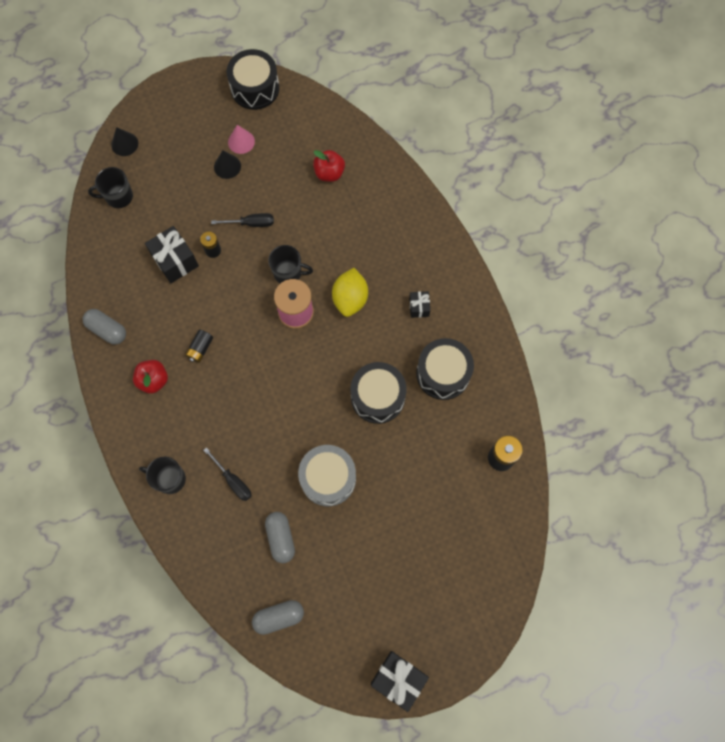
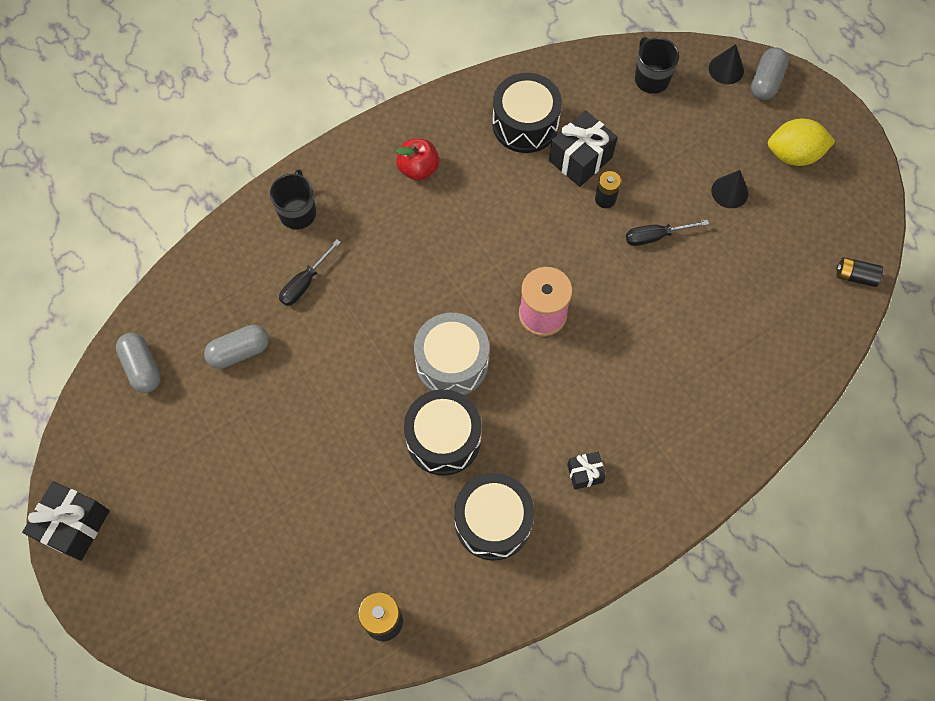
camera: 80 degrees right, 5 degrees down
(107, 330) = (472, 106): grey capsule -> grey capsule (765, 81)
(200, 349) = (469, 212): black battery -> black battery (855, 276)
(241, 141) = (771, 201): pink cone -> none
(251, 223) = (655, 236): black screwdriver -> black screwdriver turned 90 degrees clockwise
(255, 88) = (858, 202): black drum -> black drum (525, 124)
(288, 273) = (596, 295): black mug -> none
(328, 478) = (323, 395): grey drum -> grey drum (452, 363)
(329, 173) = (758, 320): red apple -> none
(350, 299) = (576, 379): yellow lemon -> yellow lemon (793, 154)

